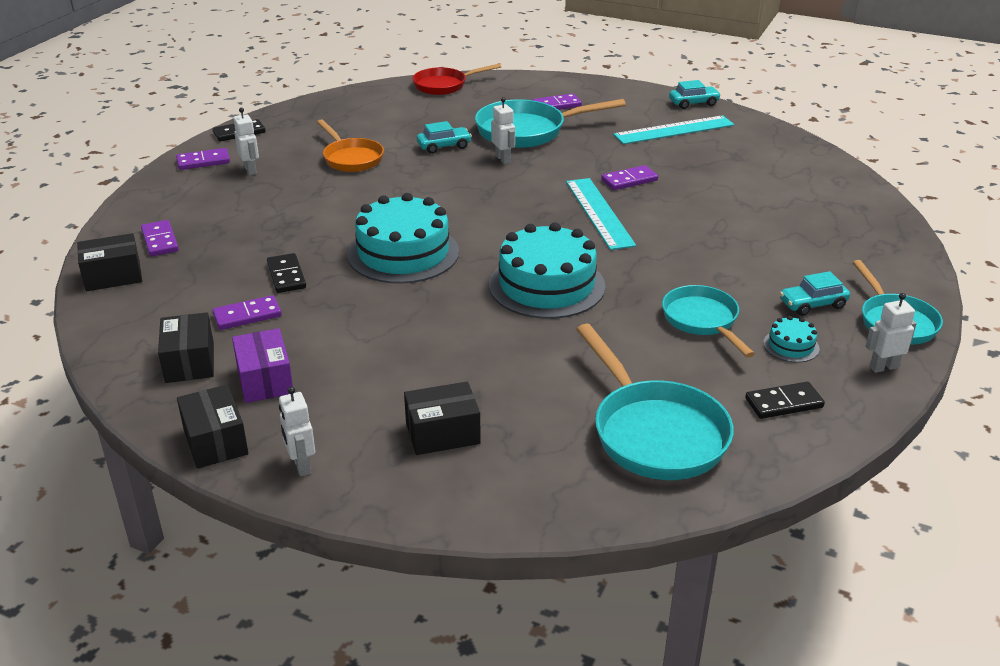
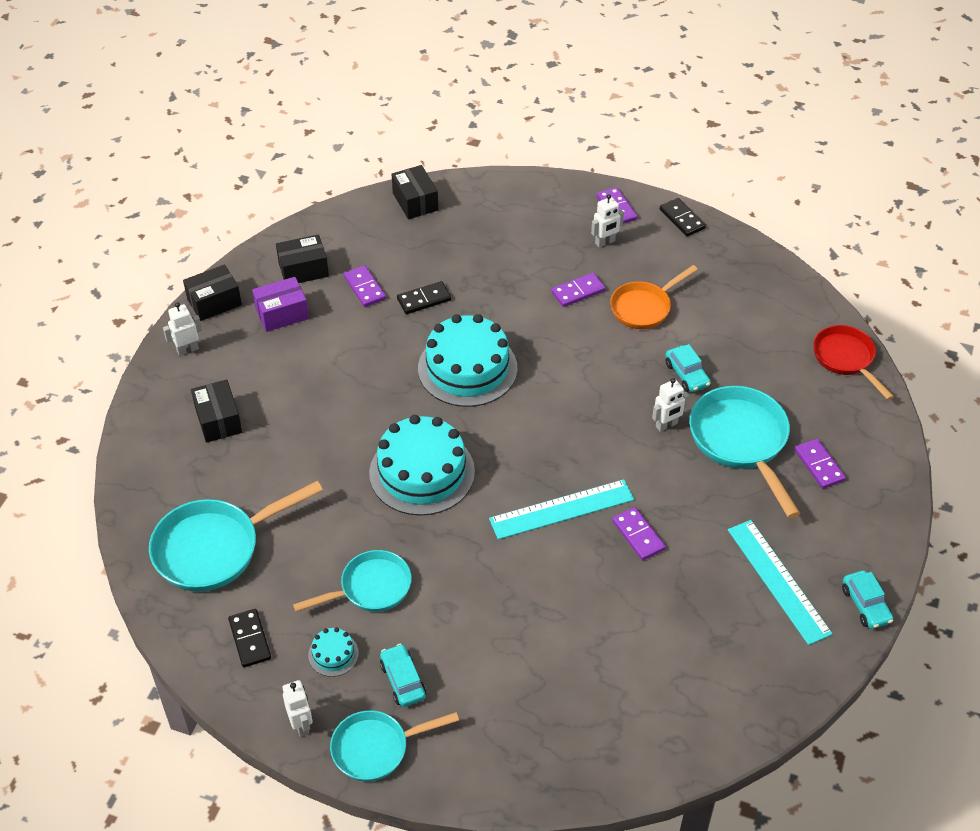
camera: 85 degrees right, 15 degrees up
(160, 241) = (471, 214): purple domino -> purple domino (578, 292)

